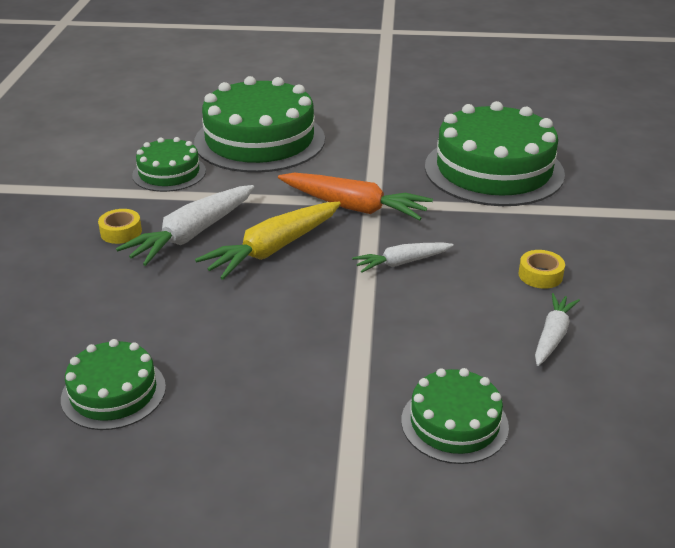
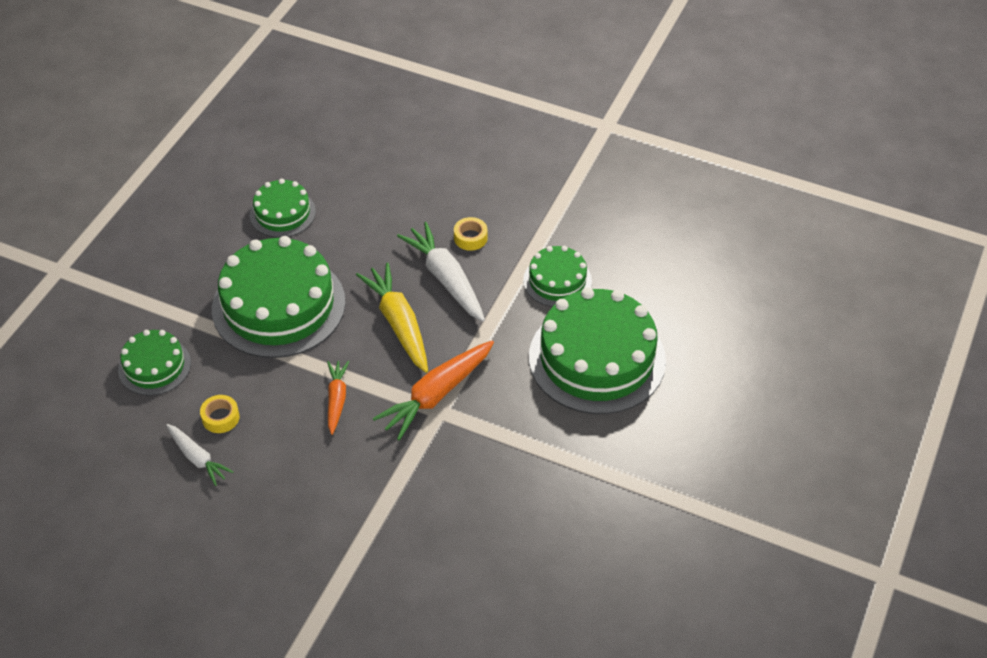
camera: 110 degrees right, 15 degrees up
(402, 263) = (336, 399): white carrot -> orange carrot
(494, 170) = (452, 531): green cake -> green cake (278, 305)
(540, 275) = (269, 486): yellow tape -> yellow tape (220, 418)

